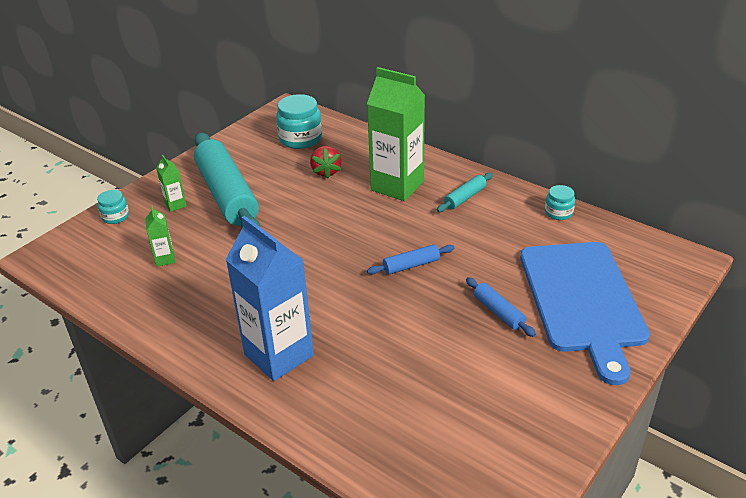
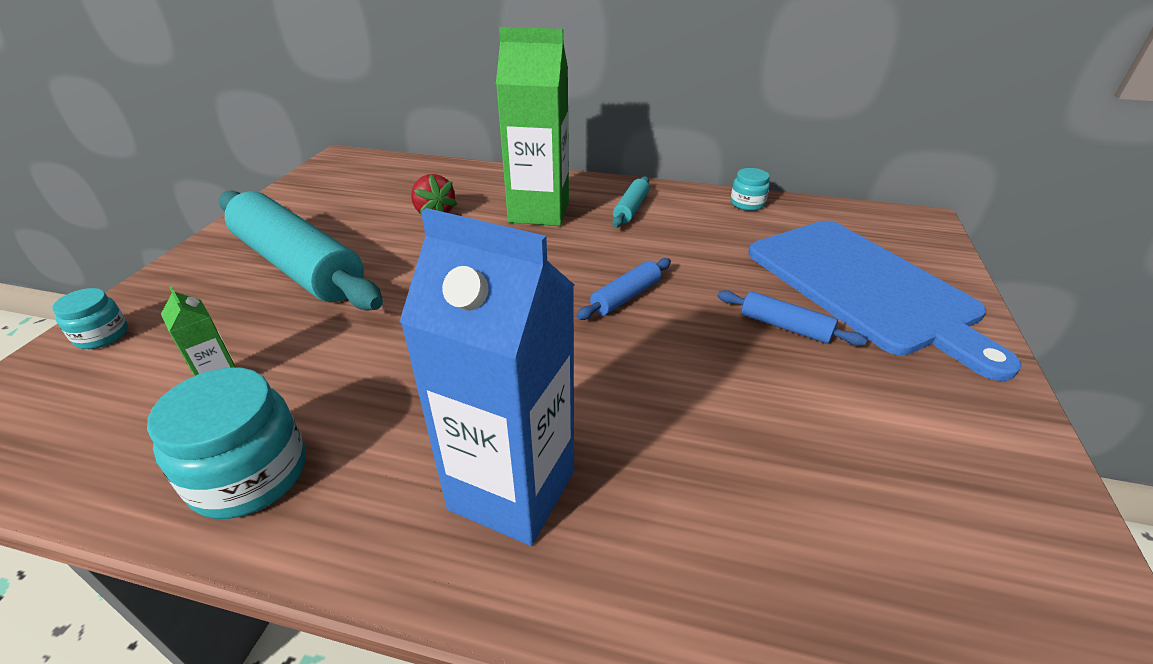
camera: 25 degrees left, 0 degrees up
(175, 205) = (214, 296): green carton -> none
(300, 139) = (378, 185): turquoise jar -> turquoise jar (249, 474)

